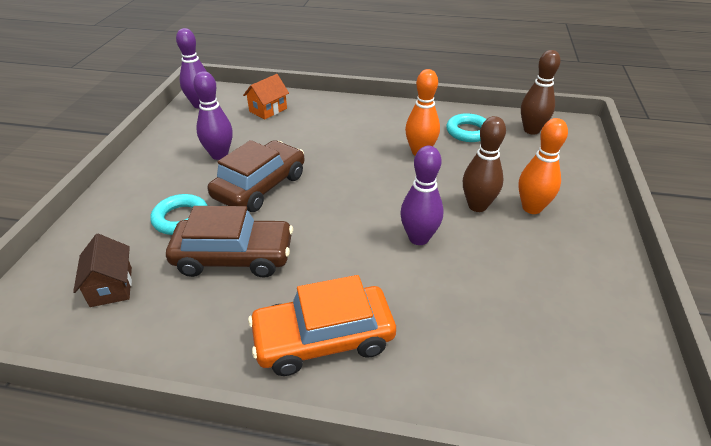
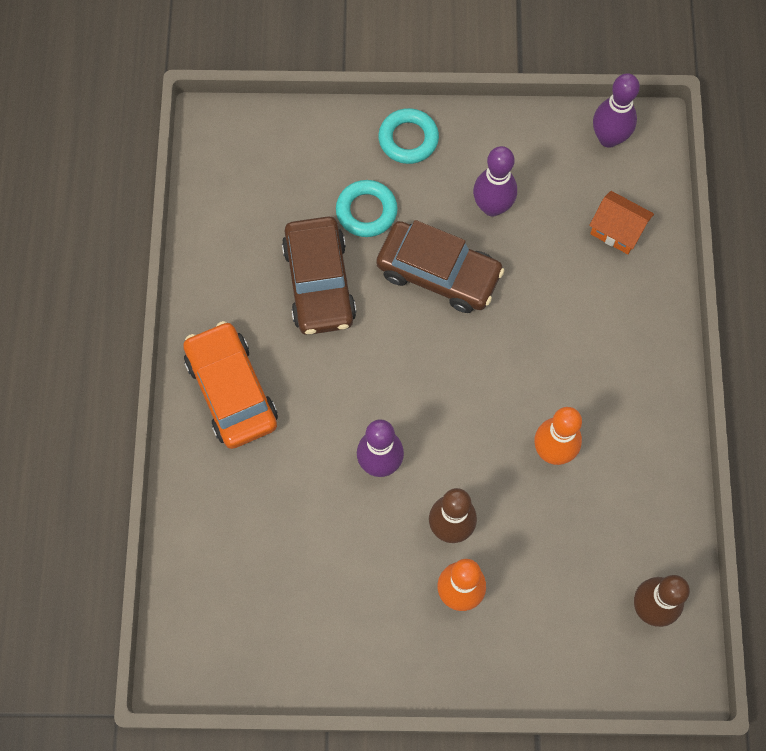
camera: 80 degrees right, 30 degrees up
(111, 286) = (262, 190): brown house -> none
(468, 132) = (623, 514): turquoise ring -> turquoise ring (408, 139)

